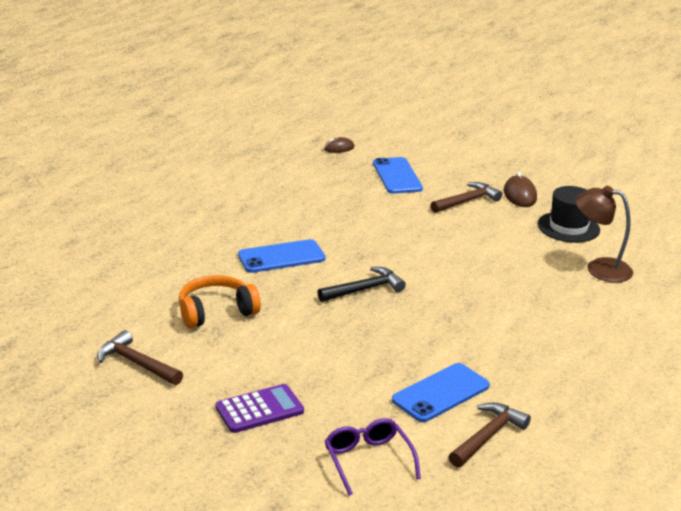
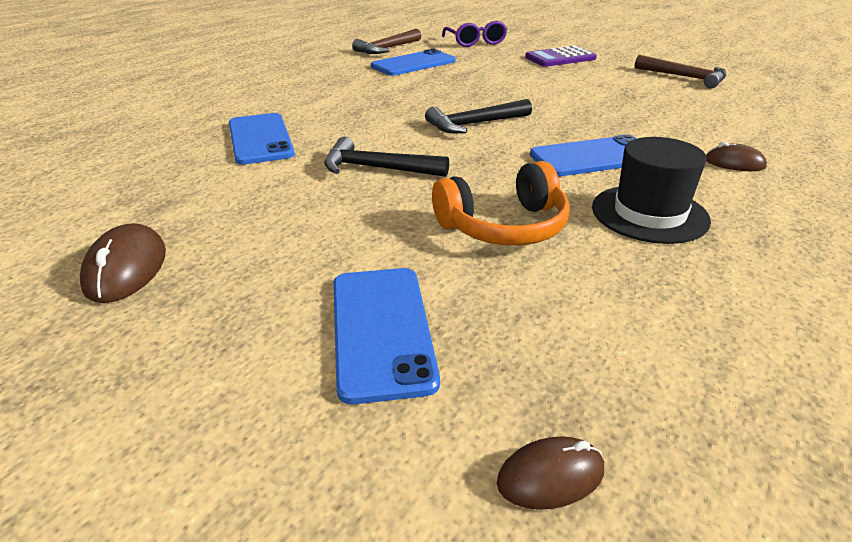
camera: 175 degrees left, 5 degrees up
(188, 252) = (734, 163): none -> brown mouse
(216, 312) = (640, 107): orange headphones -> orange headphones (504, 226)
(427, 248) = (377, 168): none -> black hammer
(467, 201) = (254, 253): brown hammer -> none
(524, 273) = (260, 139): none -> blue phone
(568, 227) = (116, 199): black hat -> black hat (649, 214)
(599, 268) = (151, 144): brown lamp -> none

